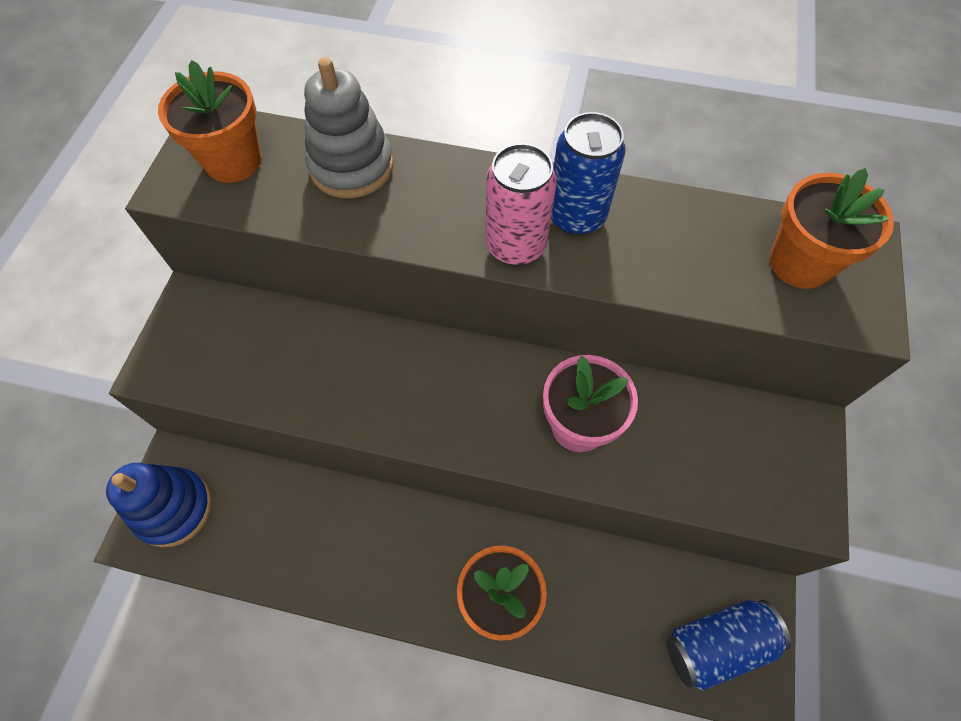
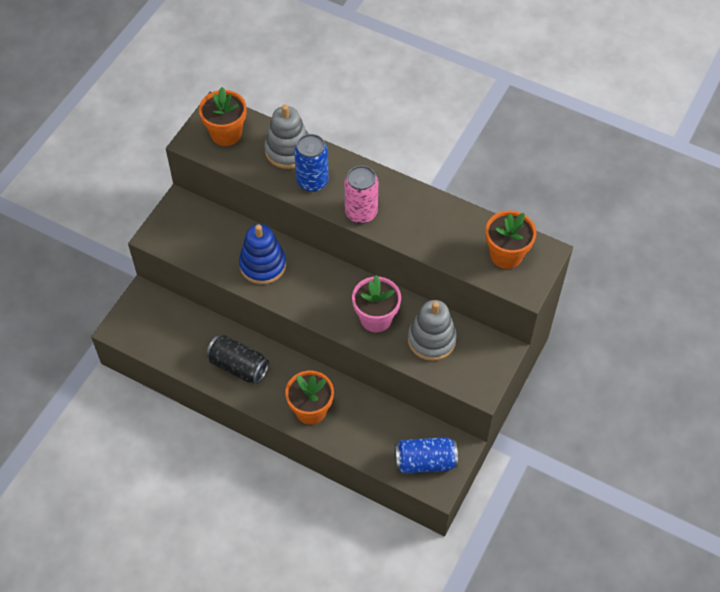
camera: 15 degrees right, 5 degrees down
(174, 508) = (139, 320): blue stacking toy -> blue stacking toy (263, 265)
(358, 549) = (238, 366): none -> black can
(576, 216) = (399, 204): blue can -> blue can (312, 181)
(686, 440) = (431, 340): none -> grey stacking toy

